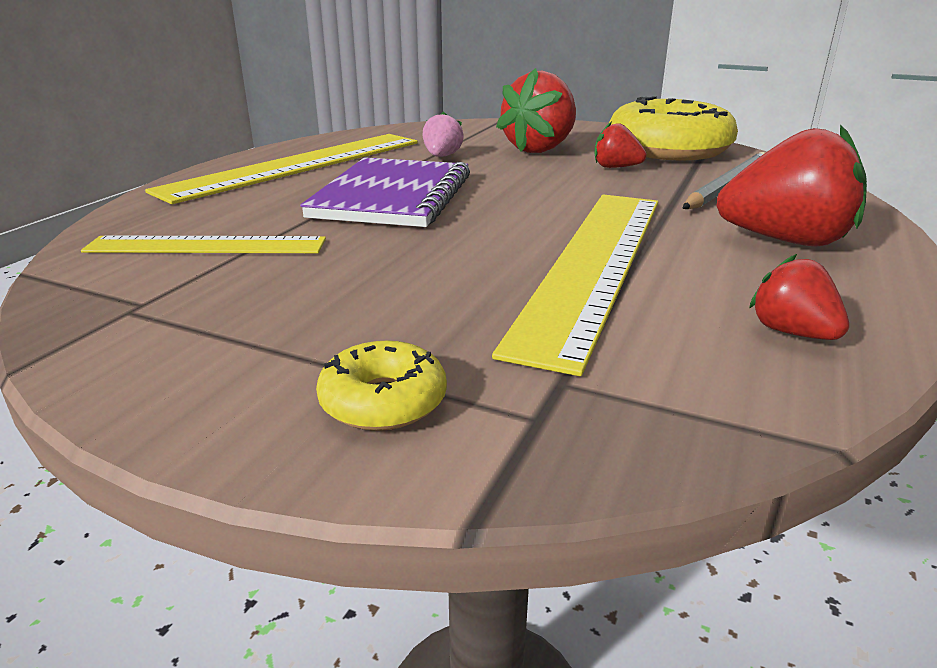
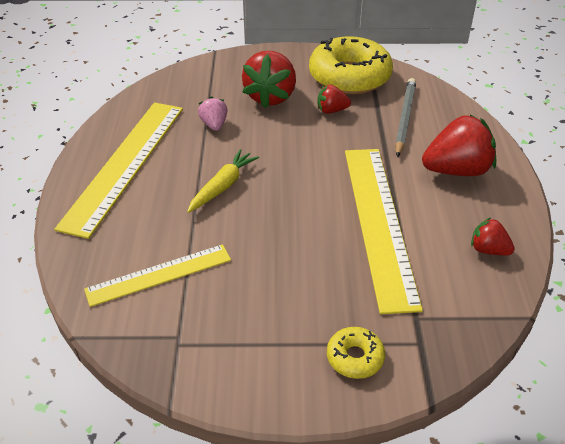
camera: 25 degrees left, 15 degrees up
(392, 197) = (223, 186): purple notebook -> yellow carrot

